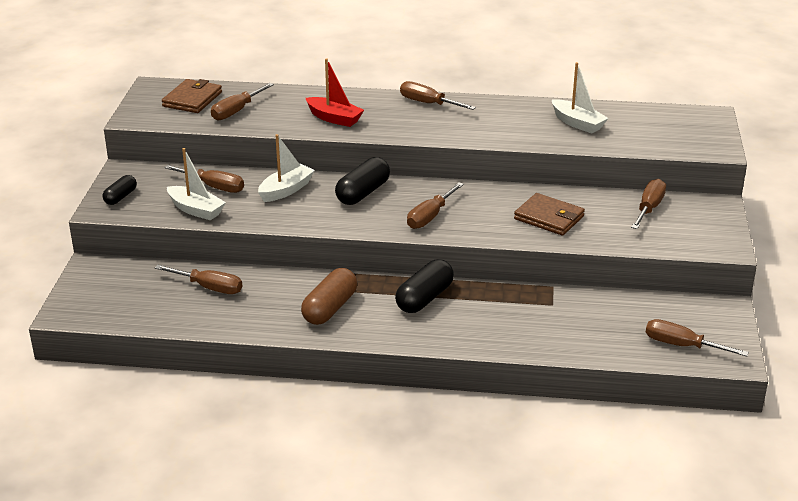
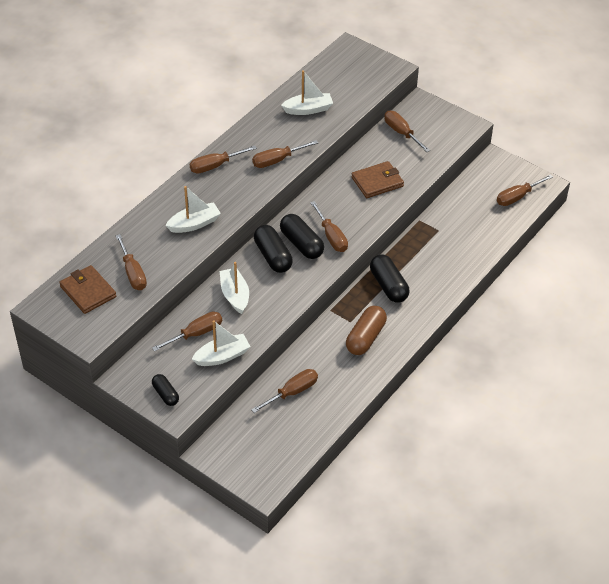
camera: 60 degrees left, 15 degrees up
(330, 308) = (365, 338): brown capsule -> brown capsule turned 60 degrees clockwise
(334, 118) = (194, 224): red boat -> white boat
(399, 203) = (301, 244): none -> black capsule
(477, 131) = (277, 160): none -> brown screwdriver

